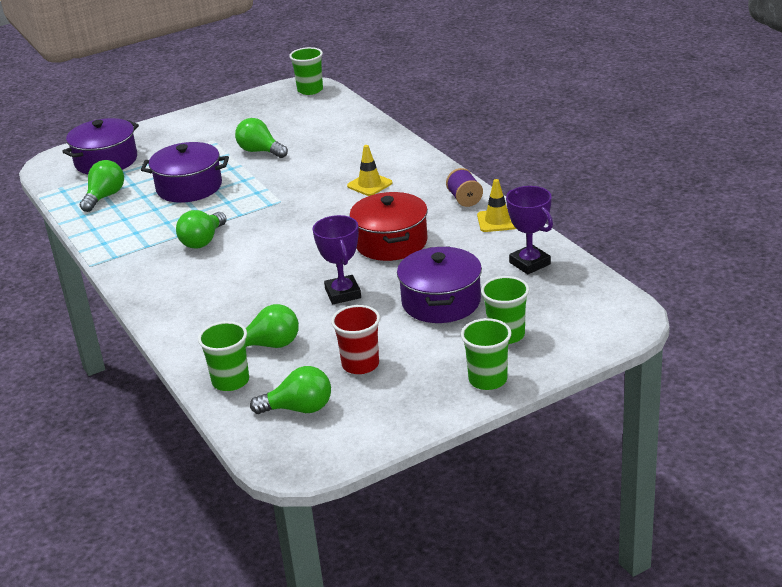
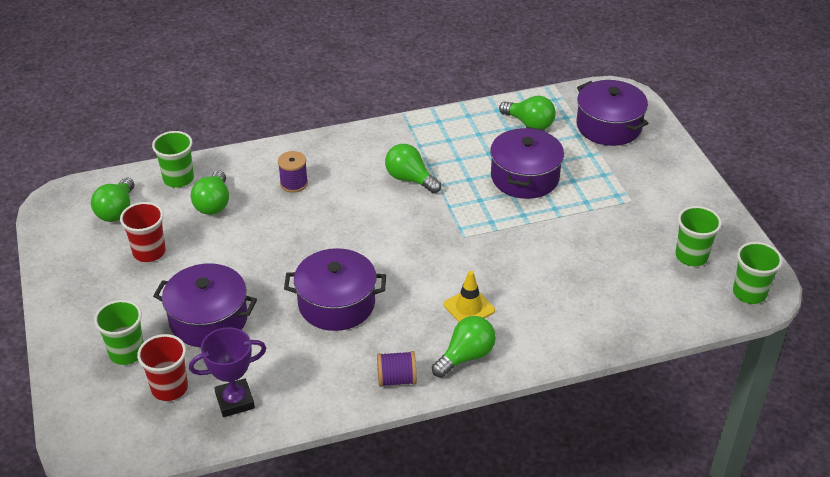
camera: 100 degrees right, 10 degrees up
(223, 303) = (294, 183): none -> purple spool
(260, 151) = (588, 233): green light bulb -> green light bulb (466, 356)
(343, 293) = (264, 257): purple trophy -> none
(391, 242) = (336, 303): red pot -> purple pot
(488, 380) = (72, 325): green cup -> green cup (691, 256)
(497, 221) = (334, 396): yellow traffic cone -> none
(535, 299) = (169, 388): none -> red cup

